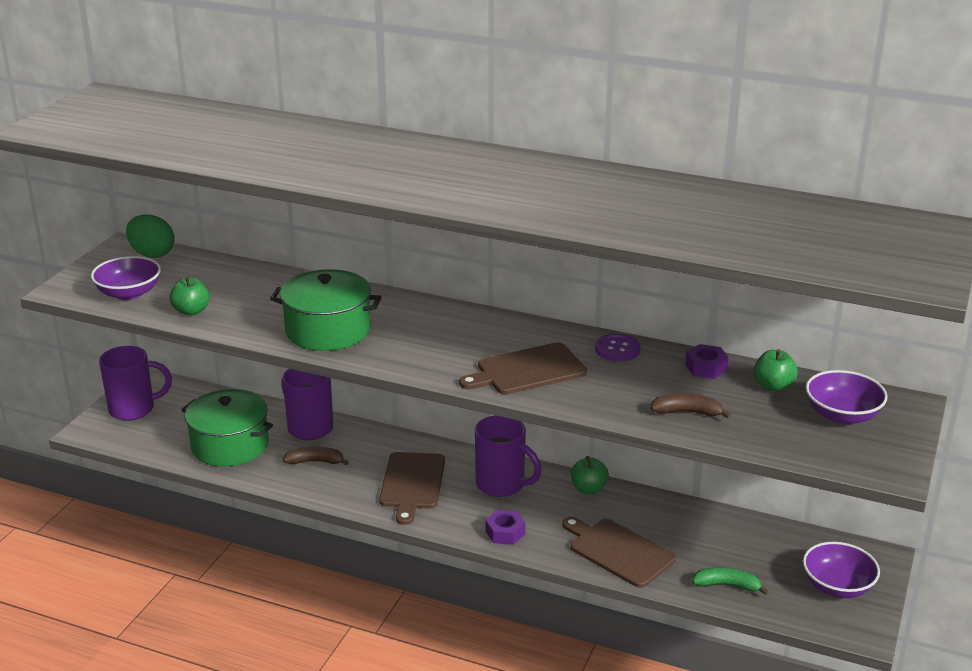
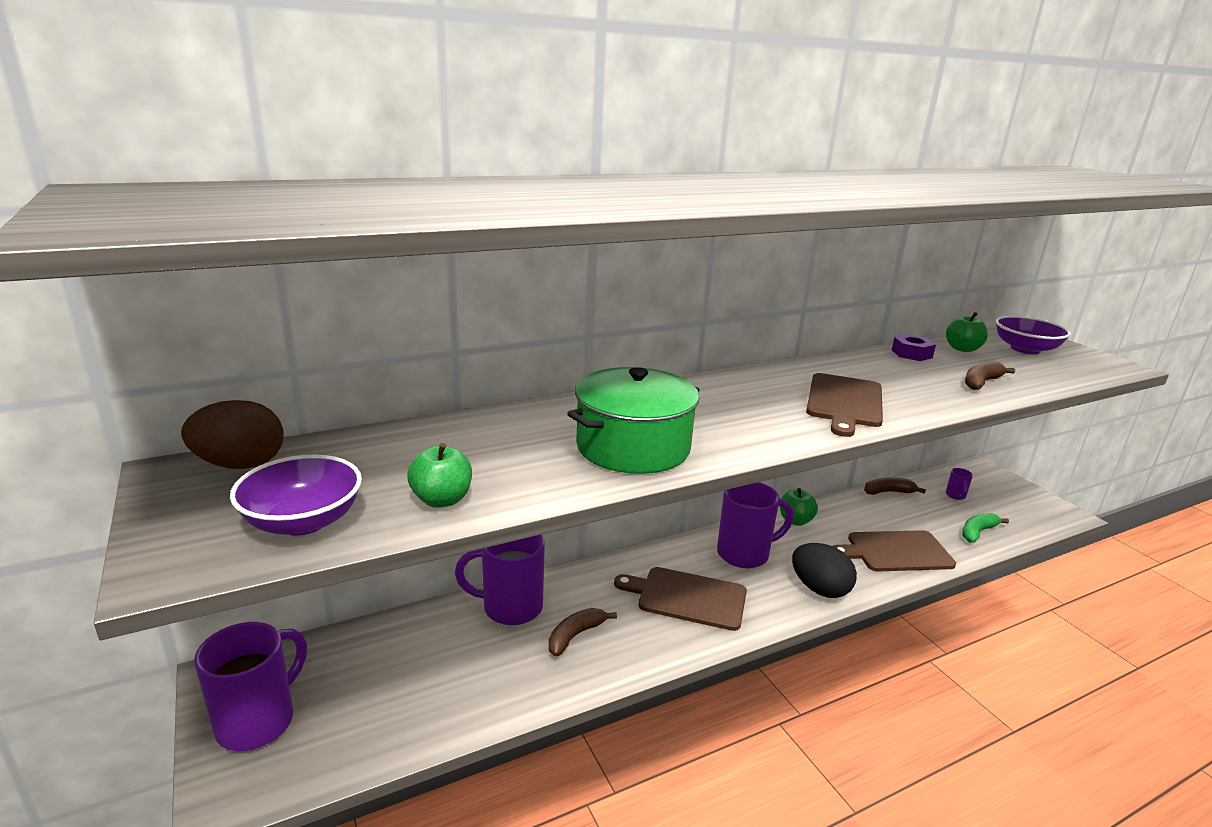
camera: 50 degrees left, 5 degrees down
(152, 254) = (240, 465): green egg -> brown egg
(230, 445) = (459, 680): green pot -> none
(412, 483) = (687, 597): brown cutting board -> brown cutting board turned 150 degrees clockwise
(505, 532) = (819, 589): purple nut -> black egg
(617, 349) = (846, 364): purple button -> none
(723, 518) = (888, 492): none -> brown banana
(783, 556) = (955, 496): none -> purple mug
(837, 586) = (1006, 496): purple bowl -> none

